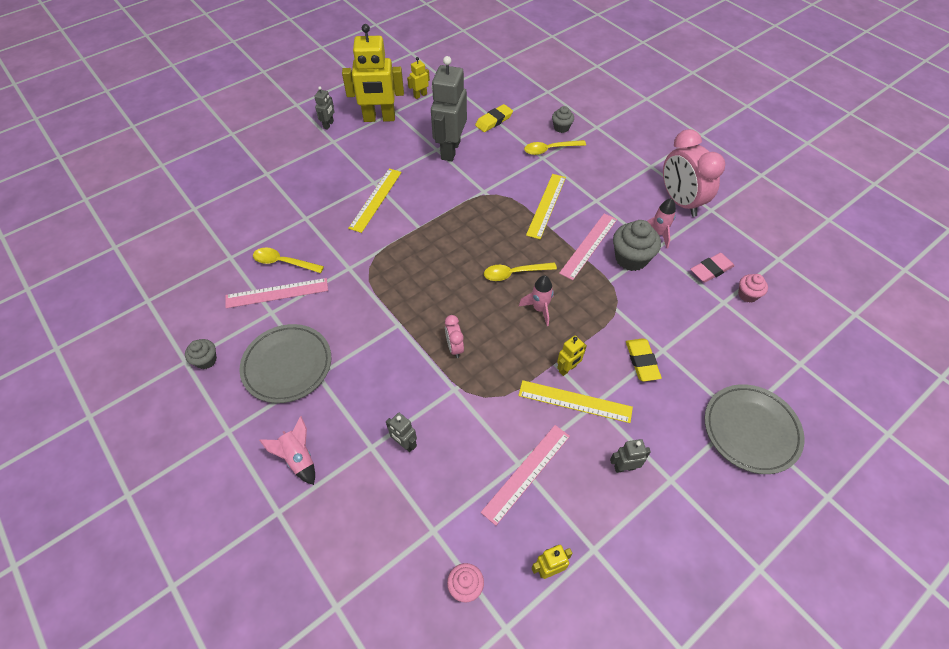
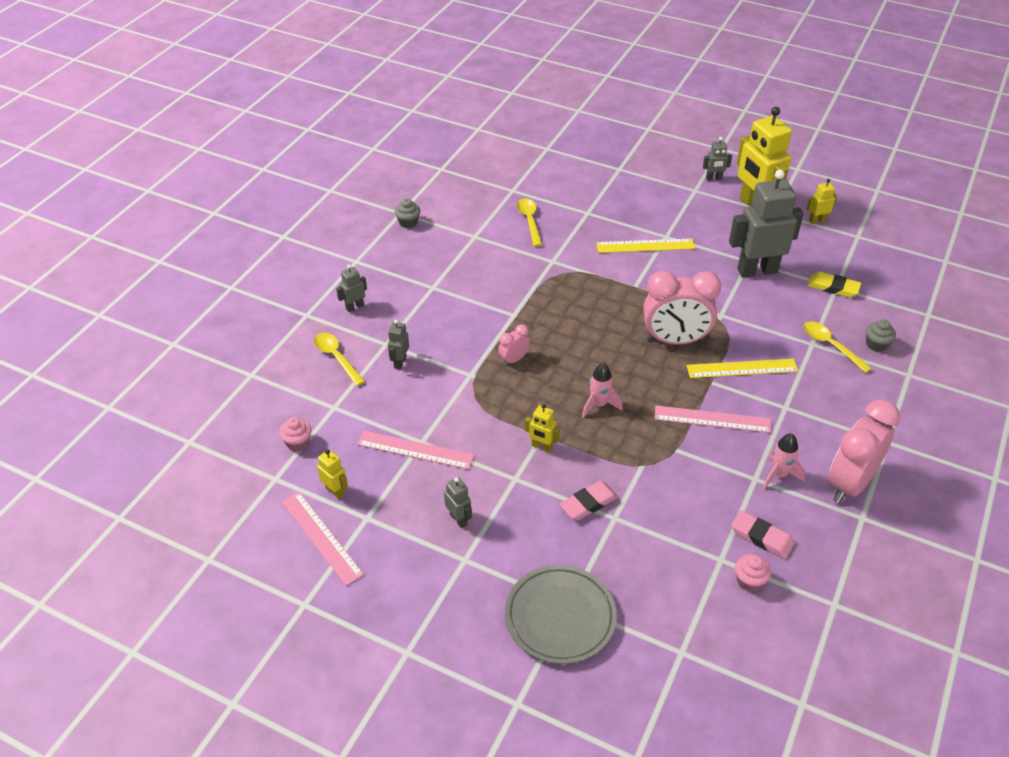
camera: 65 degrees right, 10 degrees down
(277, 293) = (495, 231): pink ruler -> pink ruler (321, 537)
(287, 365) = (431, 267): grey plate -> none
(298, 458) = (354, 307): pink rocket -> grey robot
(420, 95) = (817, 220): yellow robot -> yellow robot turned 45 degrees counterclockwise
(495, 230) = (675, 340): none -> pink clock
(514, 273) = (629, 372): yellow spoon -> yellow spoon (336, 357)
(575, 401) = (508, 462): yellow ruler -> none
(631, 258) = (722, 460): grey cupcake -> none
(642, 361) = (588, 503): yellow eraser -> pink eraser

